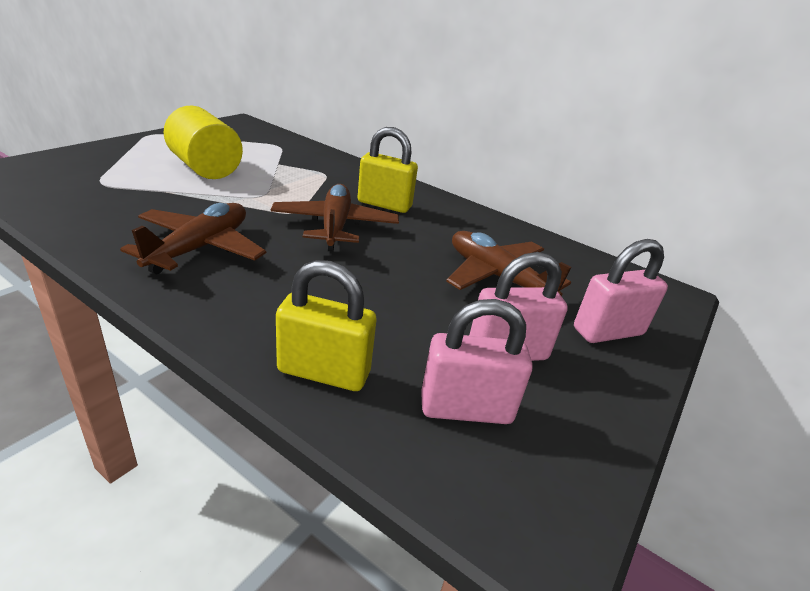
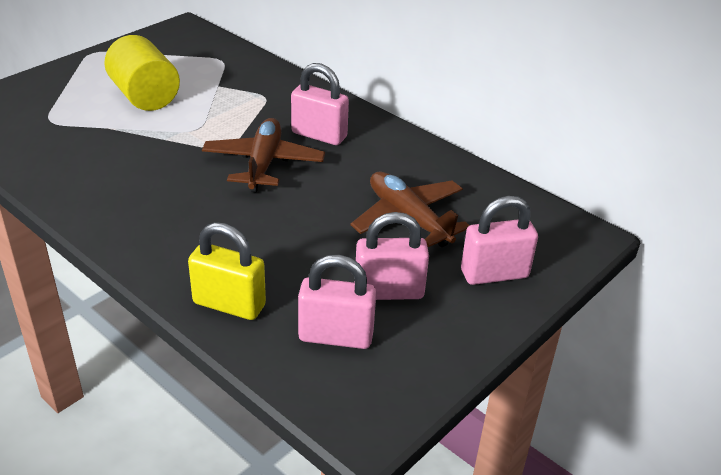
camera: 10 degrees right, 5 degrees up
(200, 248) = (137, 191): brown plane -> none
(384, 204) = (319, 135): yellow padlock -> pink padlock

